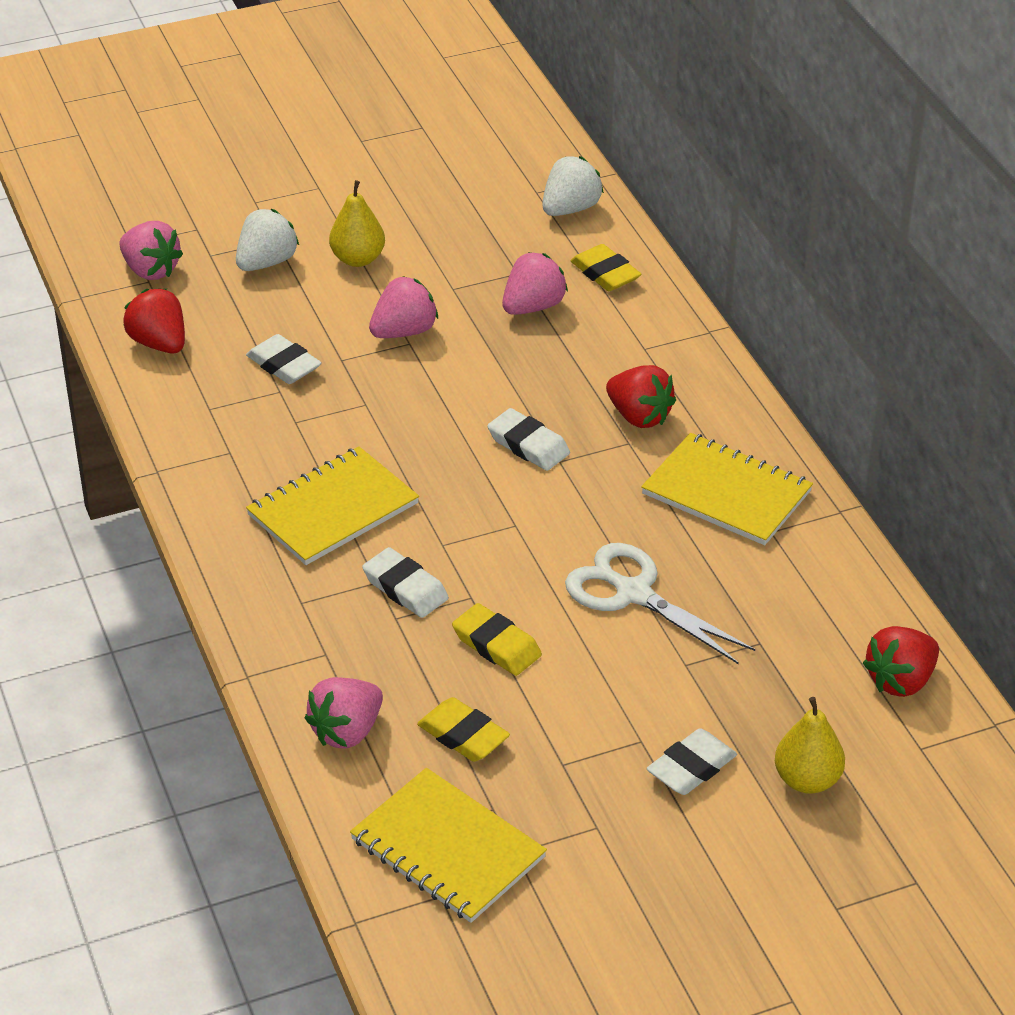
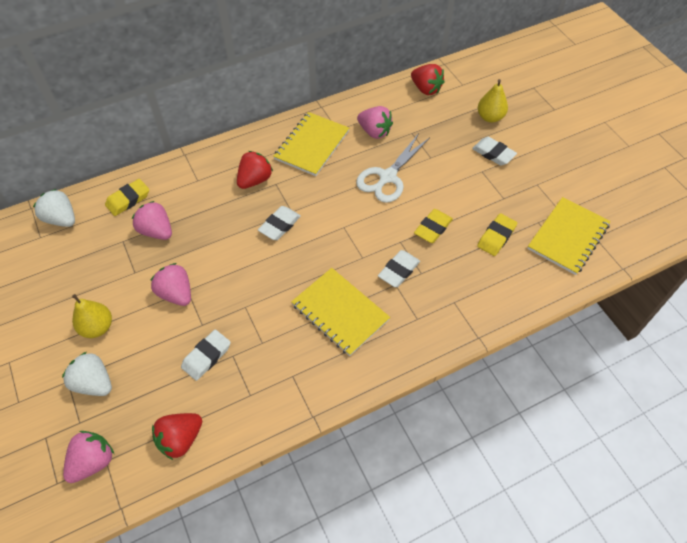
camera: 95 degrees left, 15 degrees up
(347, 731) = (506, 285): pink strawberry -> pink strawberry (374, 132)

